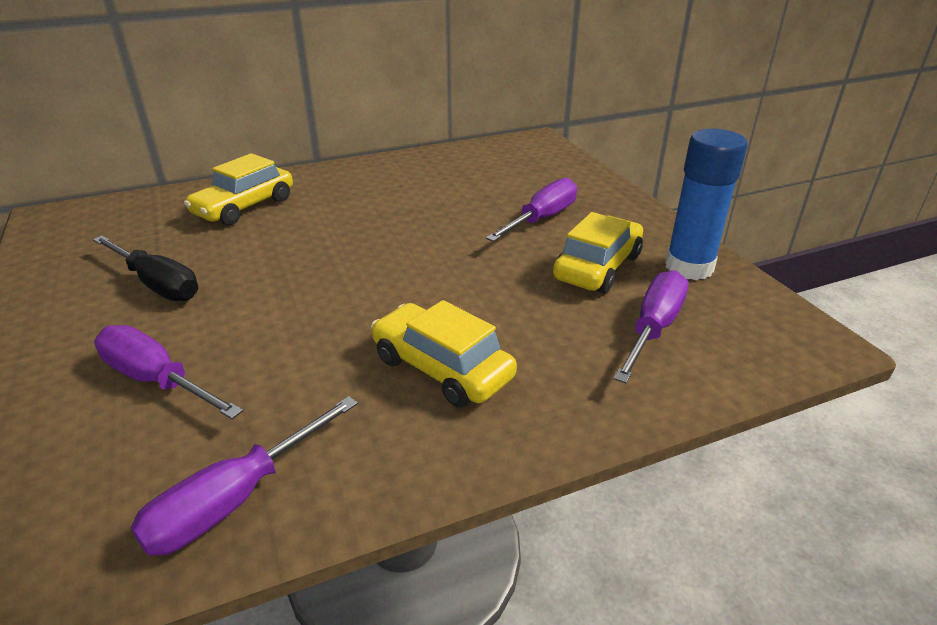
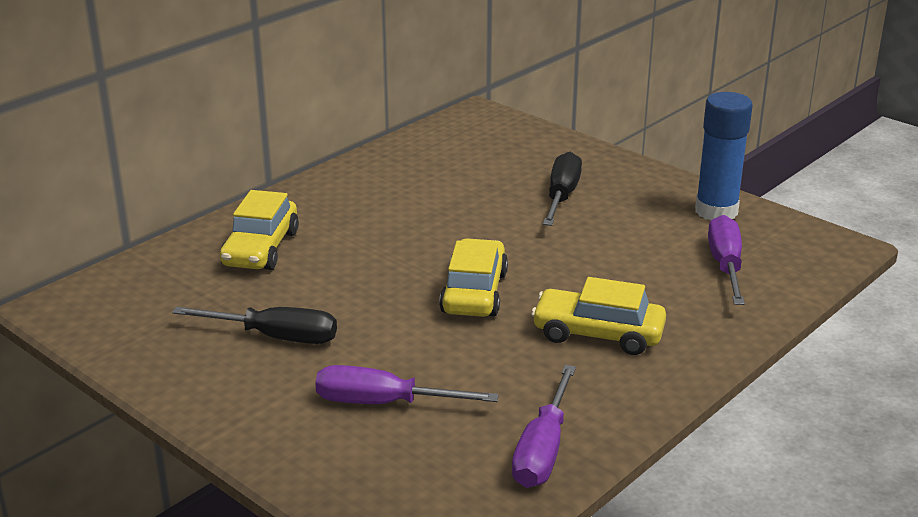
camera: 25 degrees left, 5 degrees down
(542, 218) = (561, 196): purple screwdriver -> black screwdriver
(597, 267) = (646, 228): yellow car -> yellow car (474, 292)

